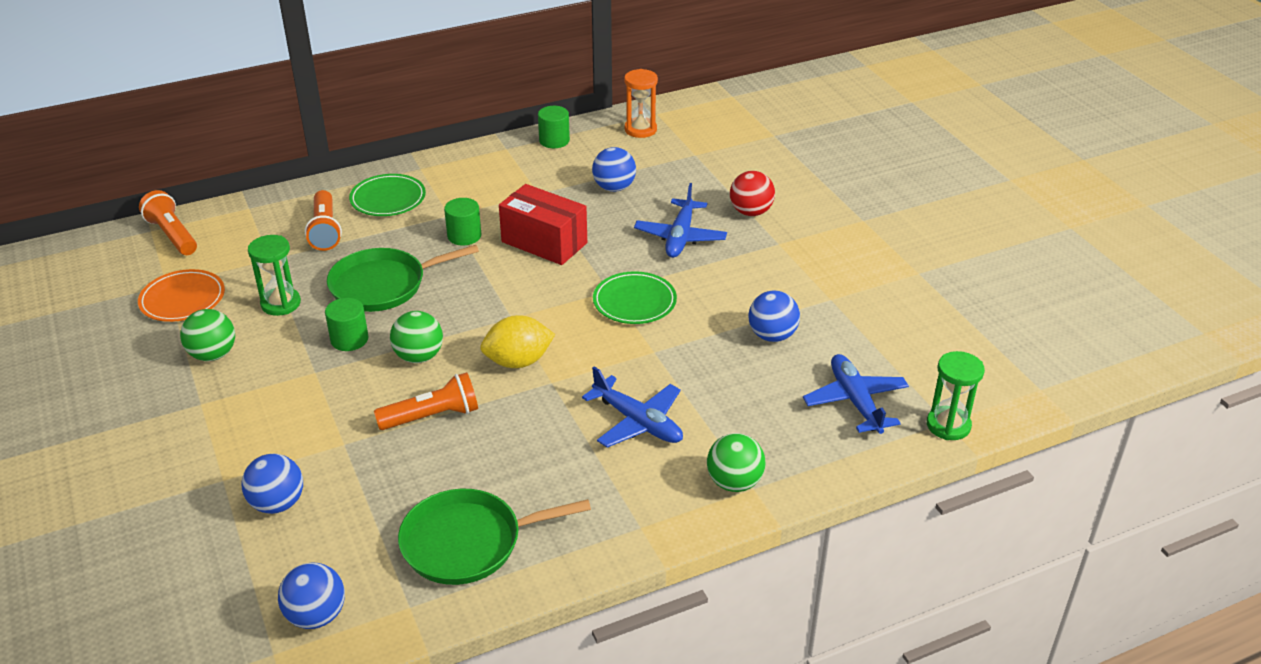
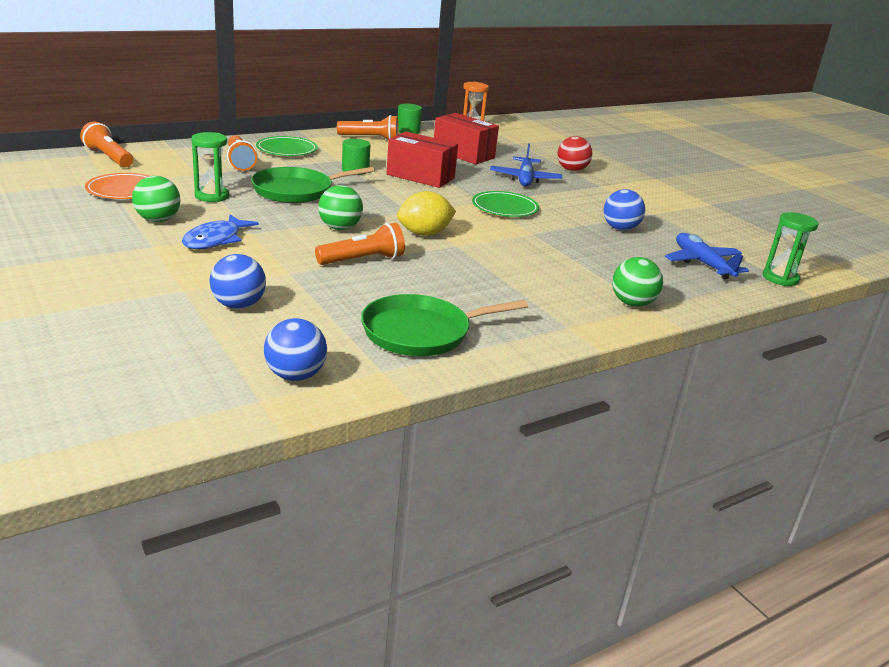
camera: 10 degrees left, 10 degrees down
(272, 388) = (215, 240): none -> blue fish
(349, 339) = (277, 217): green cylinder -> none
(500, 163) = (370, 138): none -> orange flashlight
(614, 188) = (463, 154): blue ball -> red box
(638, 422) = (537, 269): blue plane -> none

